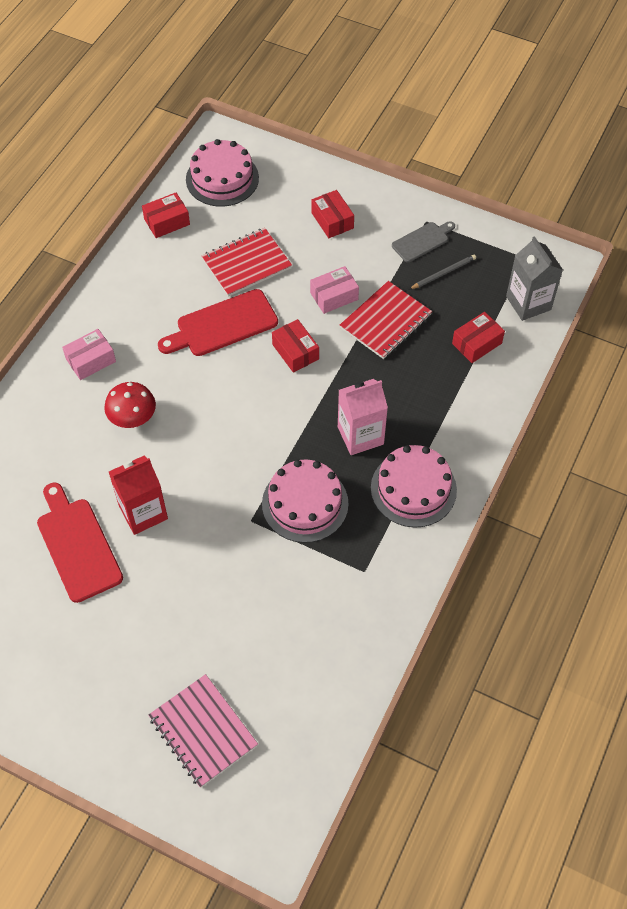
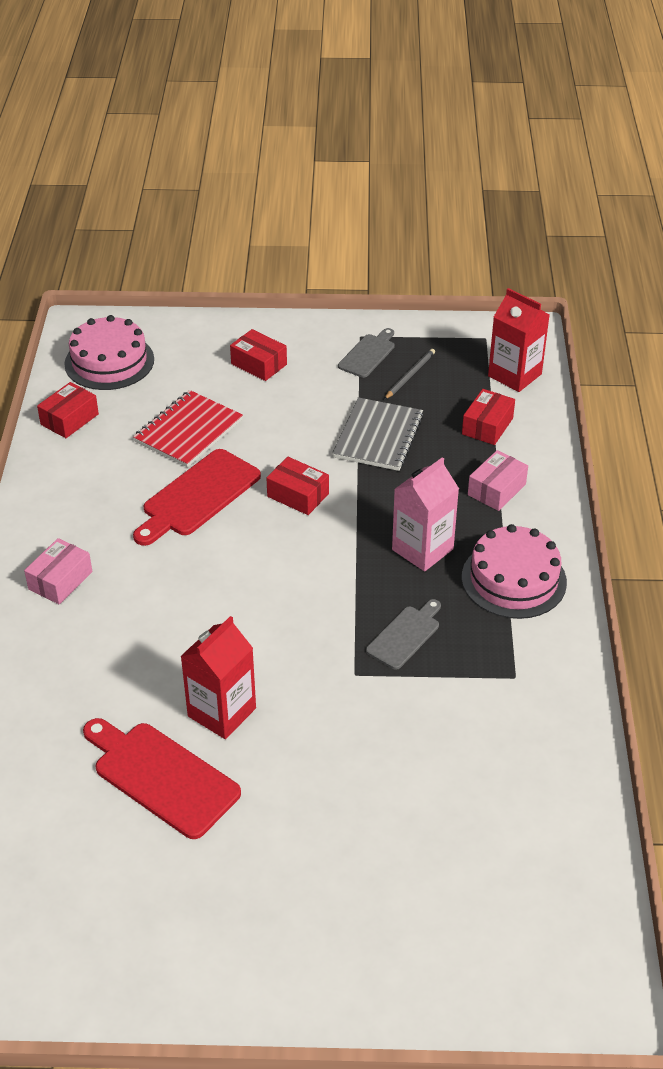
camera: 25 degrees left, 15 degrees down
(132, 417) = (148, 620): red mushroom -> none
(203, 731) = (442, 915): pink notebook -> none
(305, 503) = (405, 635): pink cake -> grey cutting board
(334, 296) = (306, 431): pink box -> pink box (496, 490)
(385, 321) = (378, 436): red notebook -> grey notebook
(528, 303) = (514, 375): grey carton -> red carton

